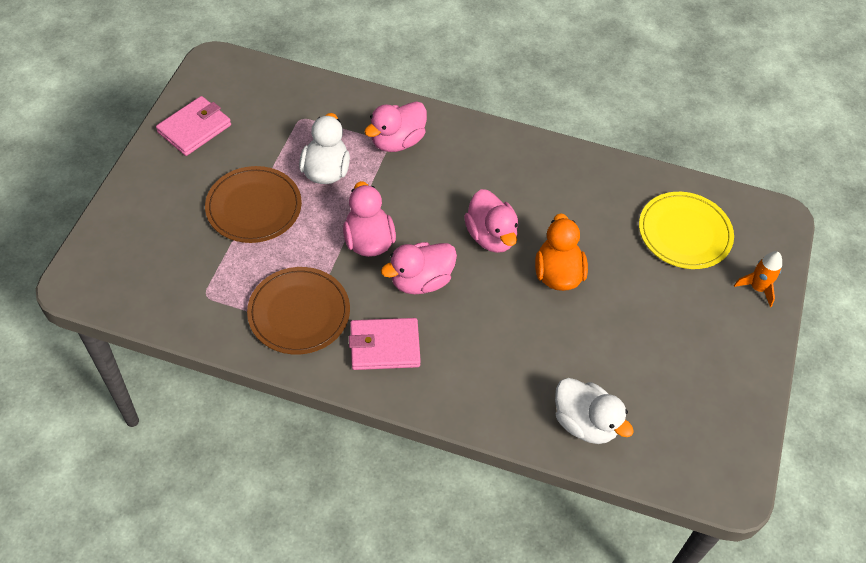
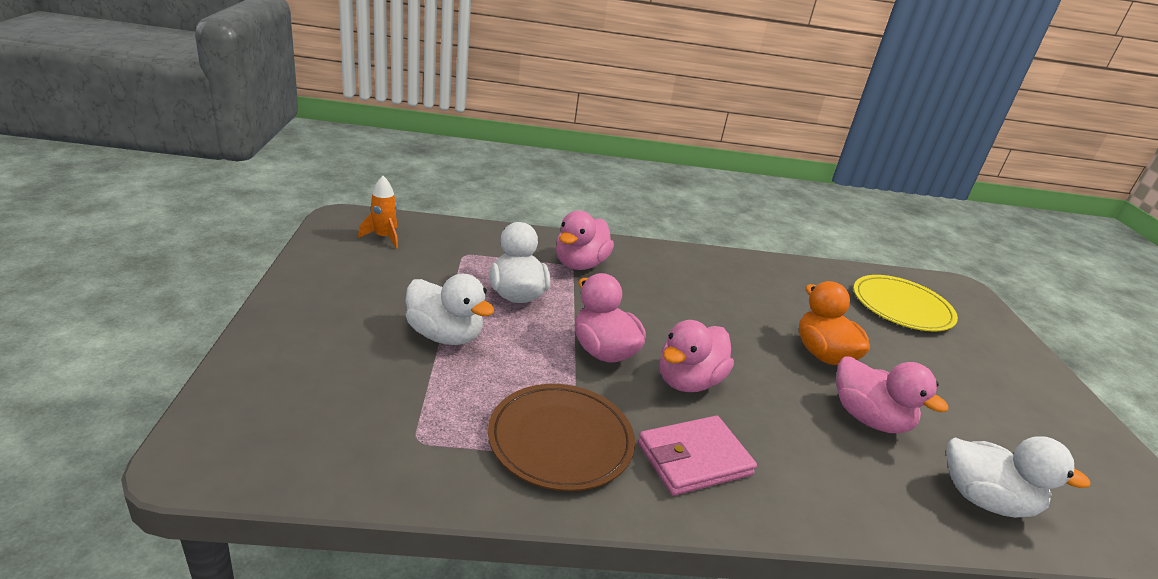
camera: 20 degrees left, 25 degrees down
(194, 129) = (339, 272): pink wallet -> none
(254, 207) = (445, 335): brown plate -> white duck
(491, 236) = (731, 330): pink duck -> pink duck (869, 418)
(757, 288) = (1003, 341): orange rocket -> orange rocket (384, 237)

